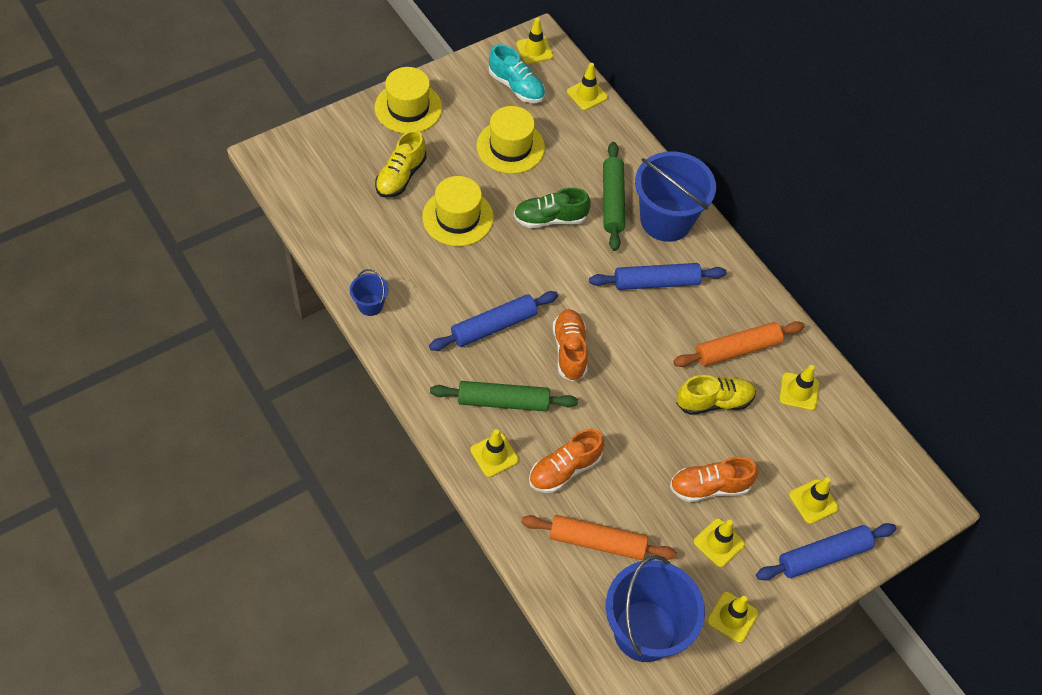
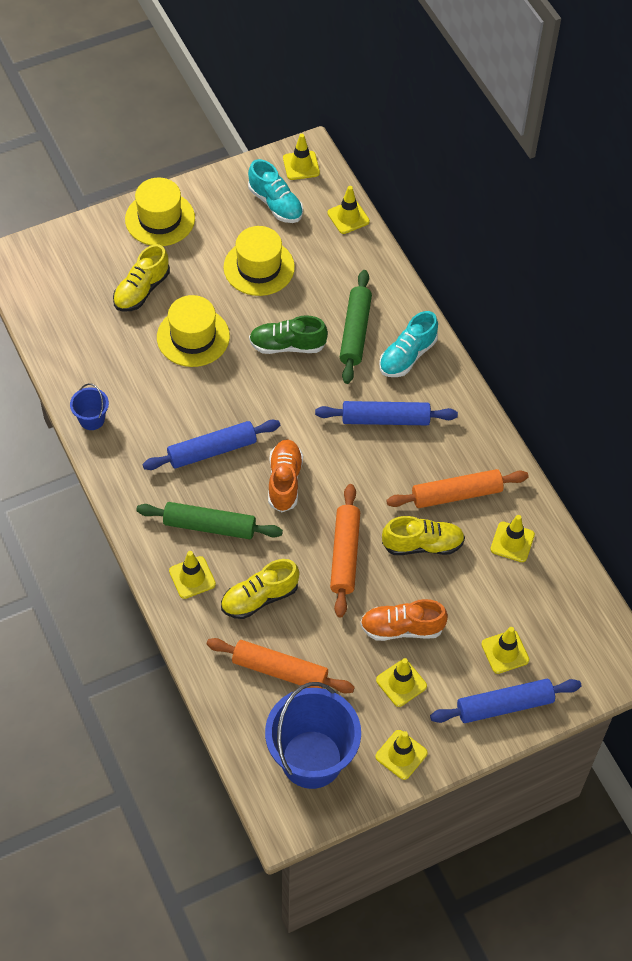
camera: 10 degrees right, 0 degrees up
(564, 469) = (259, 598): orange shoe -> yellow shoe
(640, 418) = (344, 555): none -> orange rolling pin
(666, 220) = (407, 356): blue bucket -> turquoise shoe

